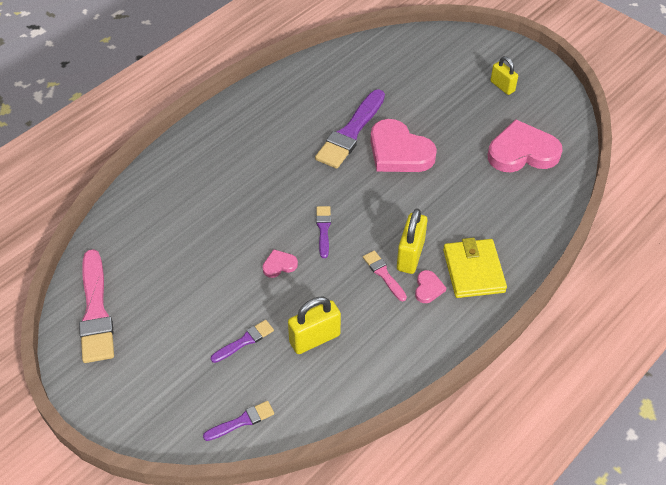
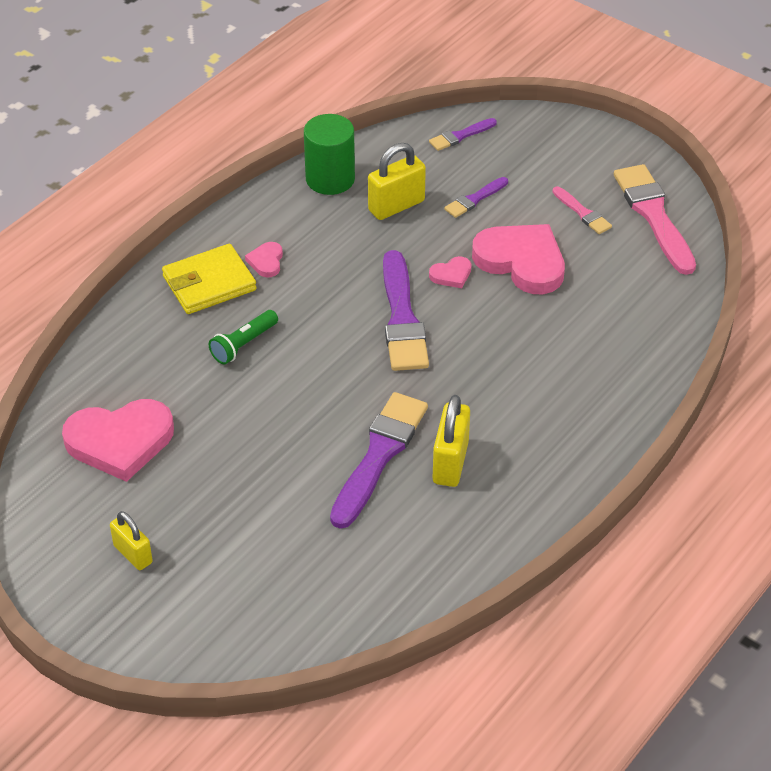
camera: 175 degrees right, 5 degrees down
(323, 229) = (402, 318): purple brush -> purple brush, size x1.98
(371, 375) = (330, 179): none -> green cylinder
(383, 274) = (321, 273): pink brush -> pink brush (582, 213)
(399, 151) = (304, 430): pink heart -> pink heart (521, 261)
(410, 255) = (288, 295): yellow padlock -> yellow padlock (450, 462)
(443, 216) = (243, 344): none -> green flashlight
(473, 271) = (209, 283): yellow wallet -> yellow wallet turned 75 degrees clockwise

